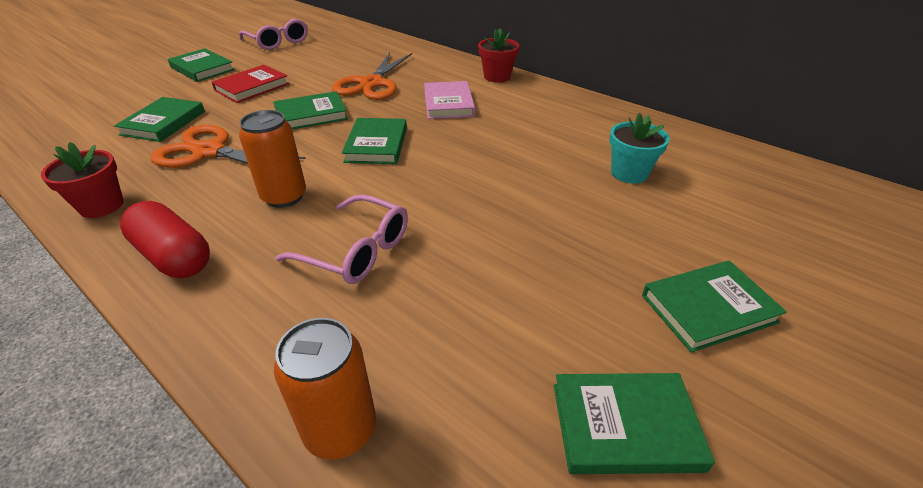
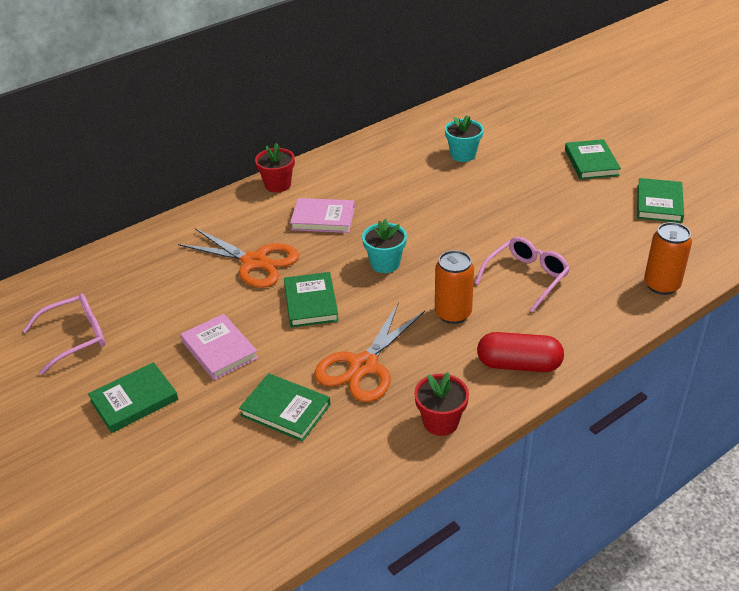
camera: 75 degrees left, 0 degrees up
(174, 256) = (519, 364): red capsule -> red capsule turned 45 degrees clockwise
(252, 87) = (219, 350): red book -> pink book
(376, 145) = (385, 263): green book -> turquoise flower pot

